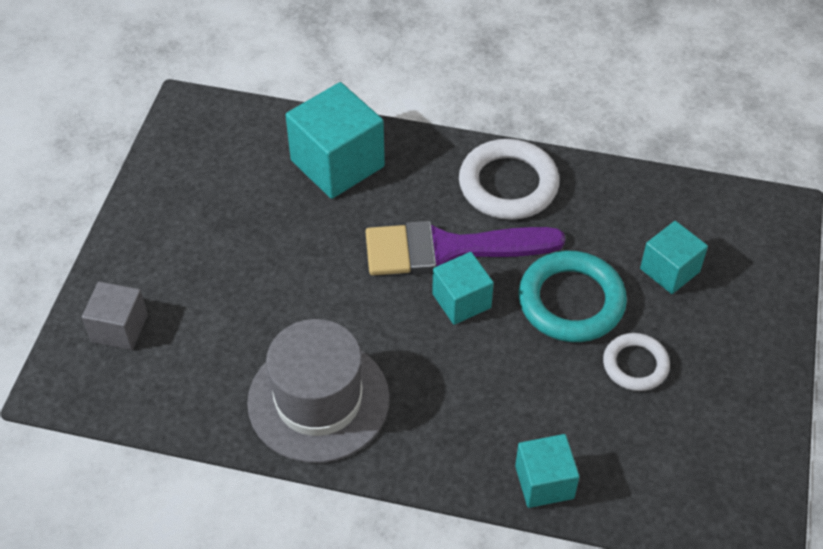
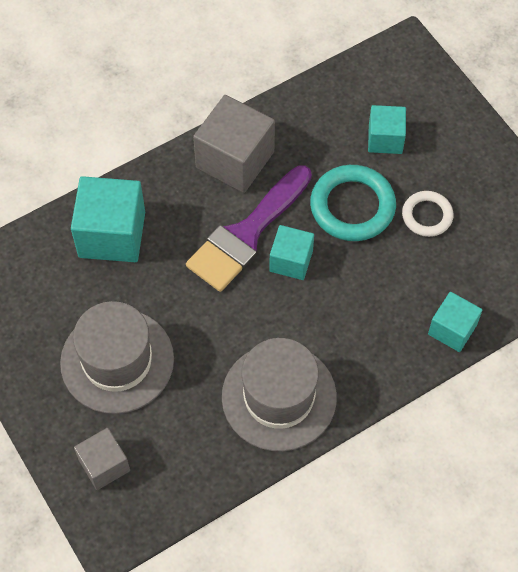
camera: 45 degrees left, 10 degrees up
(225, 259) = (117, 361): none -> grey hat
(508, 184) = (235, 160): white ring -> grey cube

